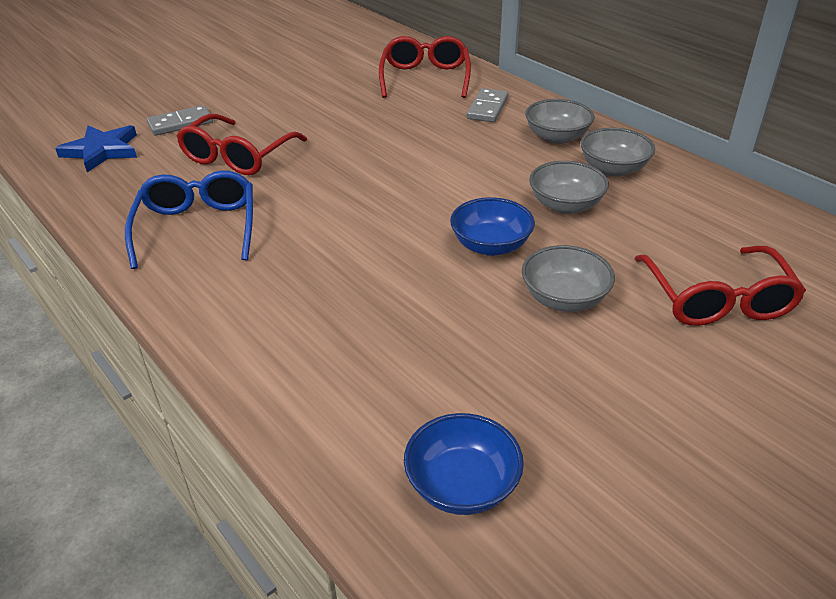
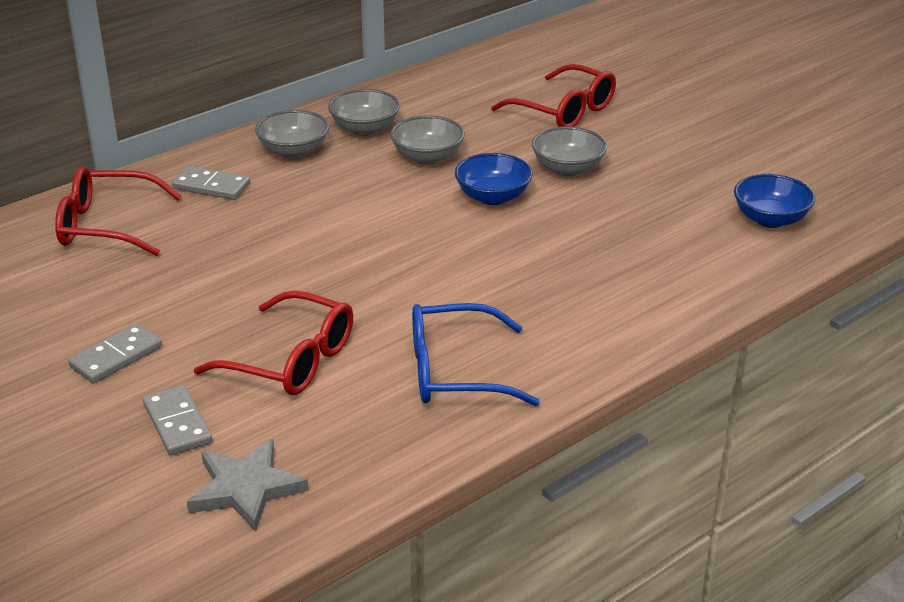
camera: 90 degrees left, 5 degrees down
(102, 151) = (245, 488): blue star -> grey star
(261, 98) = (116, 357): none -> grey domino
(716, 298) = (563, 110): red glasses -> red glasses turned 45 degrees clockwise

